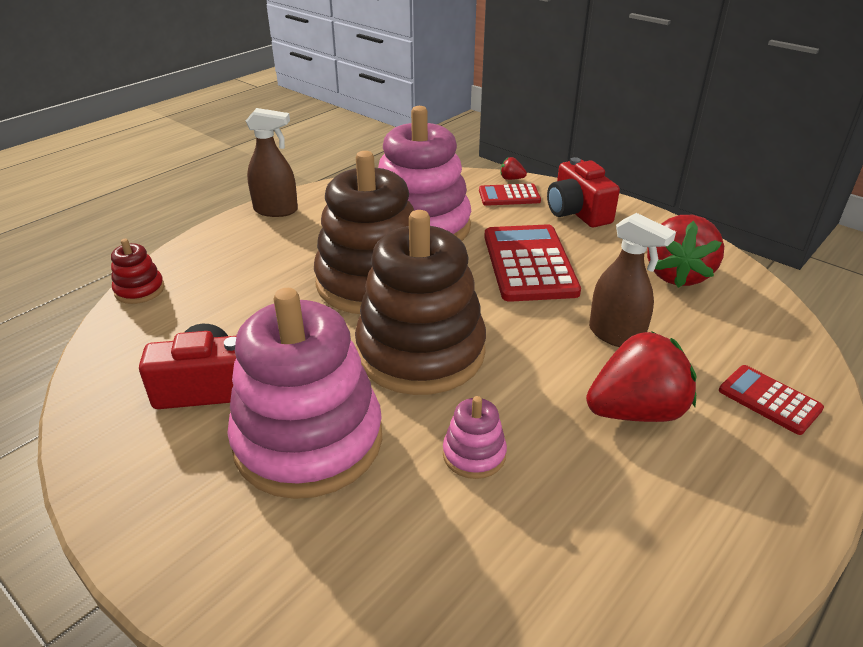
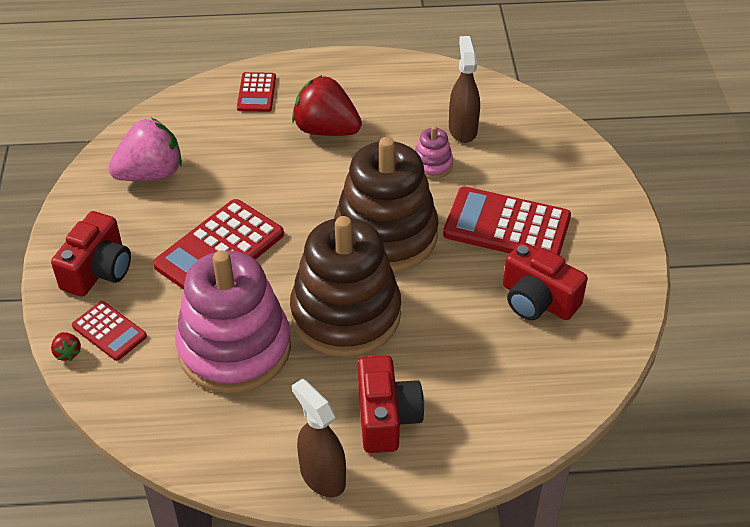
camera: 135 degrees left, 10 degrees up
(139, 290) = (526, 439): red stacking toy -> none
(265, 250) = (386, 417): none -> red camera
(308, 440) = (507, 226): pink stacking toy -> red calculator
(616, 335) = (262, 167): brown spray bottle -> brown spray bottle (462, 129)
(677, 275) = (151, 174): red strawberry -> pink strawberry

